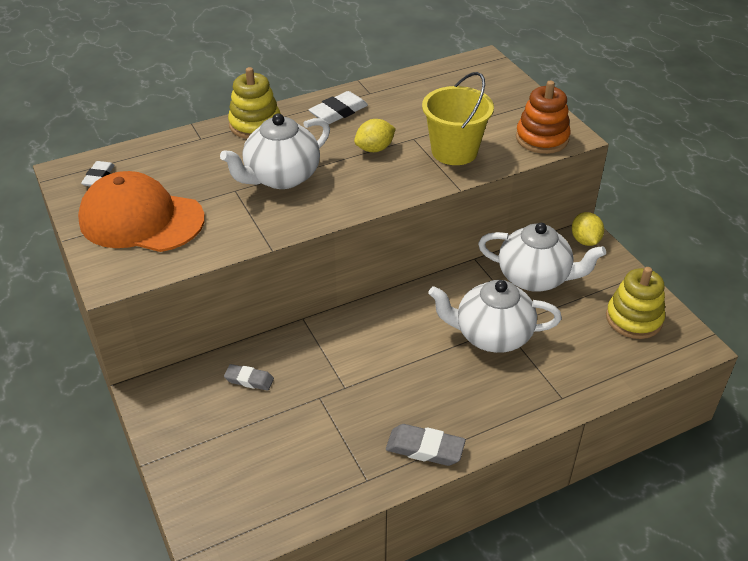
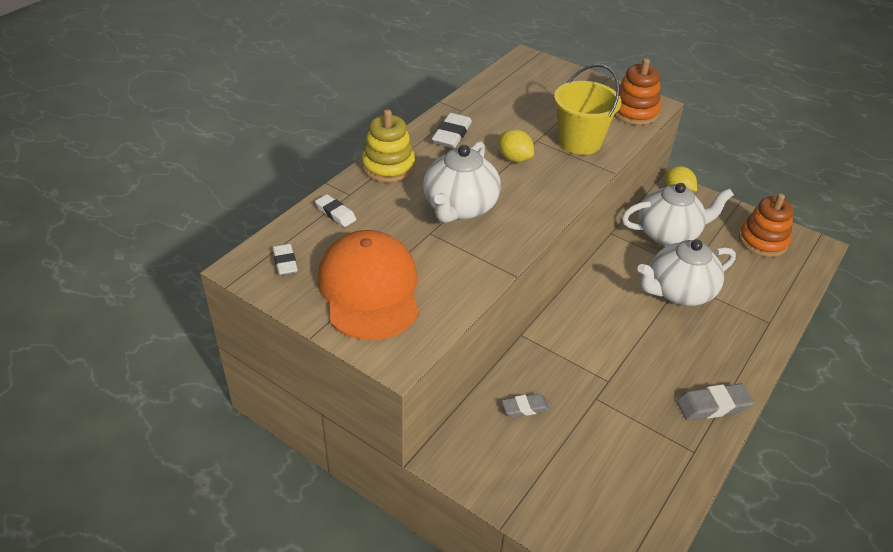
camera: 30 degrees left, 0 degrees up
(141, 219) = (369, 289): orange cap -> orange cap turned 90 degrees clockwise
(174, 150) = (335, 213): none -> white eraser
(374, 149) = (514, 158): yellow lemon -> yellow lemon turned 75 degrees counterclockwise
(634, 319) = (762, 241): yellow stacking toy -> orange stacking toy

